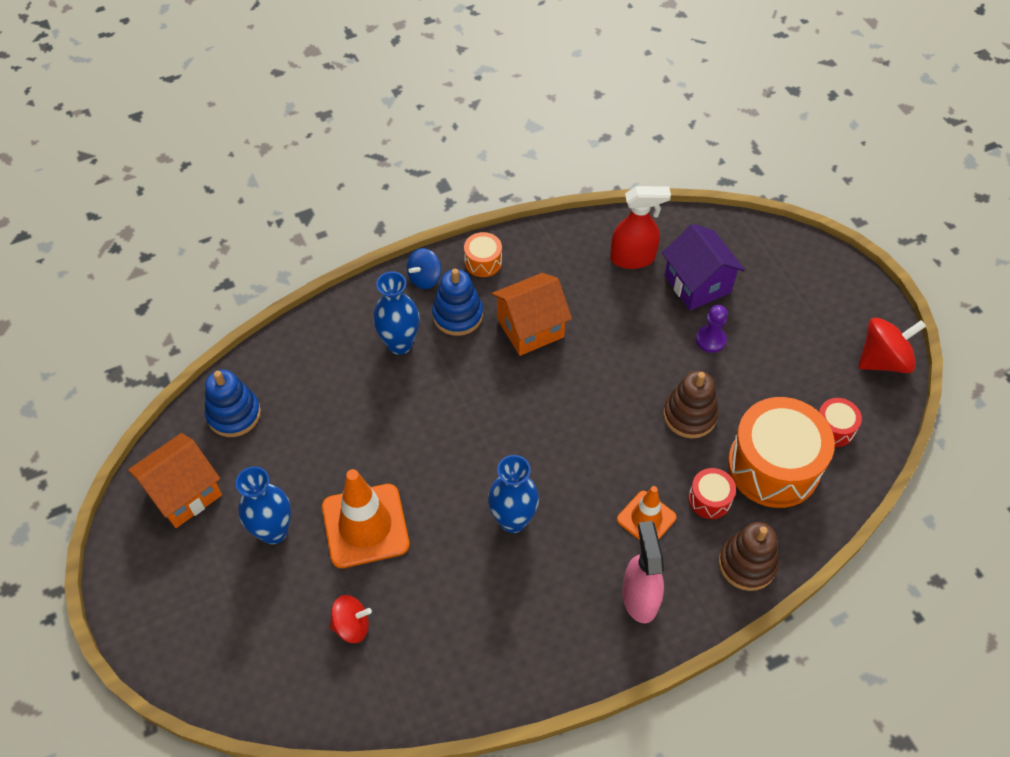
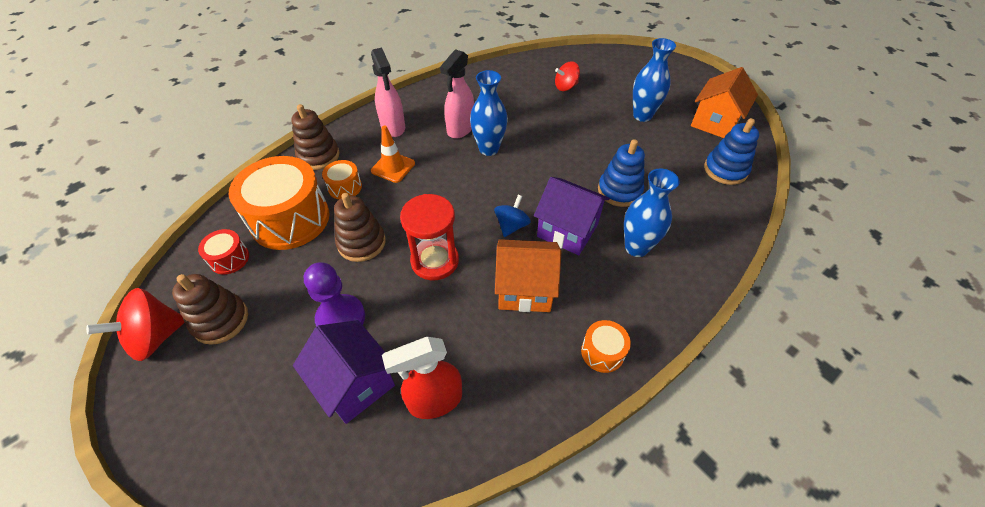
camera: 165 degrees right, 5 degrees down
(365, 526) = (586, 128): orange traffic cone -> none
(425, 278) = (652, 317): blue spinning top -> blue spinning top (511, 226)
(457, 315) = (599, 286): blue stacking toy -> blue stacking toy (619, 191)
(462, 379) = (567, 230): none -> purple house
(530, 328) = (524, 289): orange house -> orange house turned 45 degrees clockwise
(542, 569) = (460, 129): none -> pink spray bottle
(613, 376) = (435, 261): none -> red hourglass
(709, 499) = (345, 187): red drum -> orange drum
(710, 340) = (341, 318): purple pawn -> purple pawn, size x1.52
(826, 362) = (220, 320): none -> brown stacking toy

